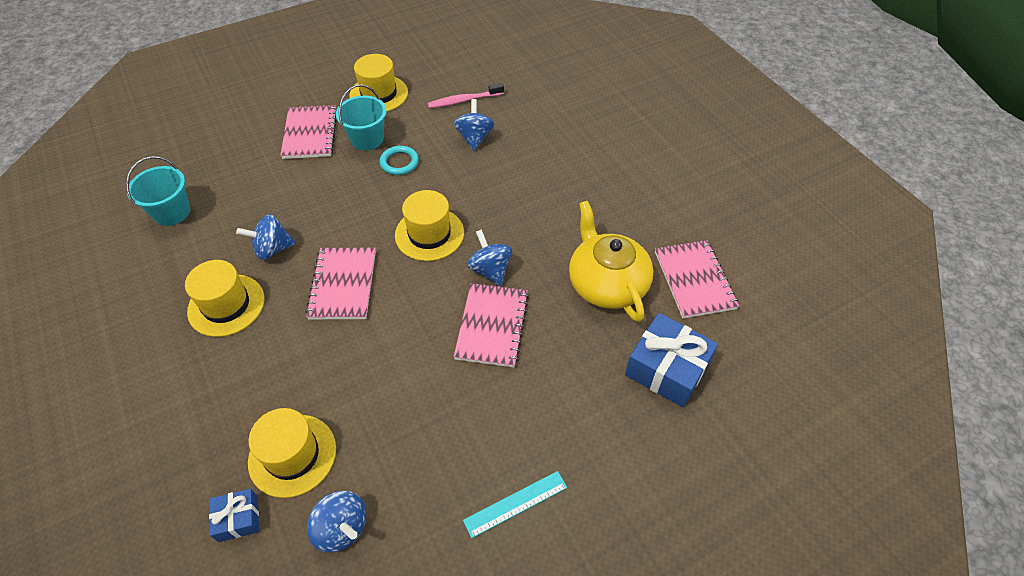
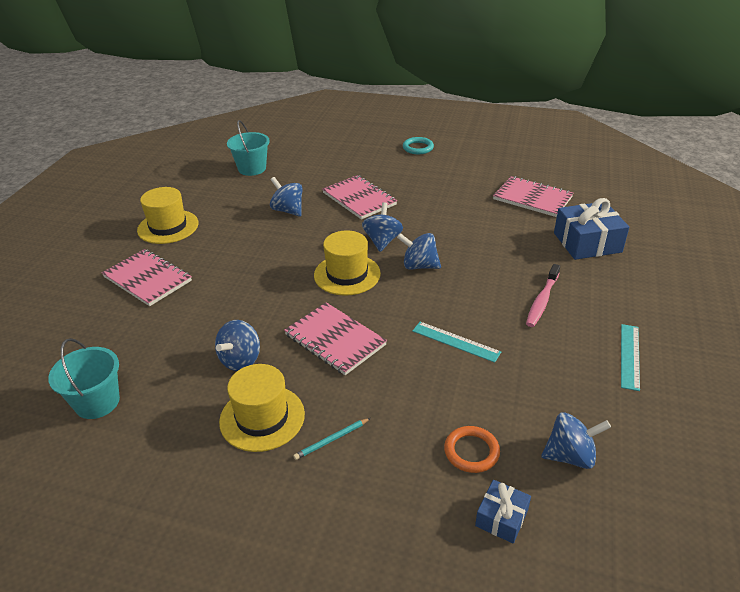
camera: 45 degrees left, 15 degrees down
(236, 360) = (331, 440): none -> turquoise pencil
(292, 455) = (471, 451): yellow hat -> orange ring
(367, 139) = (205, 255): turquoise bucket -> turquoise bucket (252, 168)
(399, 162) = (255, 253): turquoise ring -> turquoise ring (418, 148)
(413, 361) = (456, 341): none -> turquoise ruler
(464, 100) = (244, 196): pink toothbrush -> pink toothbrush (542, 301)
(492, 326) = (469, 290): pink notebook -> pink notebook (359, 199)
(498, 223) = (382, 241): none -> blue spinning top
(606, 283) = (494, 228): yellow teapot -> none

